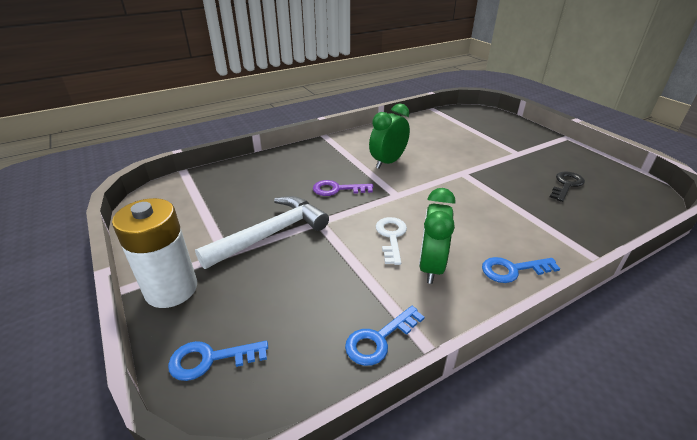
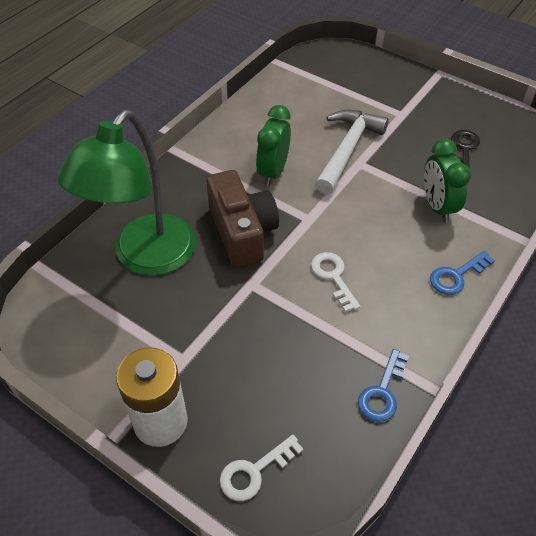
camera: 25 degrees left, 15 degrees up
(210, 359) = (254, 471): blue key -> white key
(255, 185) = (145, 257): none -> green lamp
(270, 234) = (211, 319): white hammer -> white hammer (347, 150)
(337, 189) = (242, 232): purple key -> brown camera
(431, 266) = (386, 299): green clock -> green clock (437, 207)

